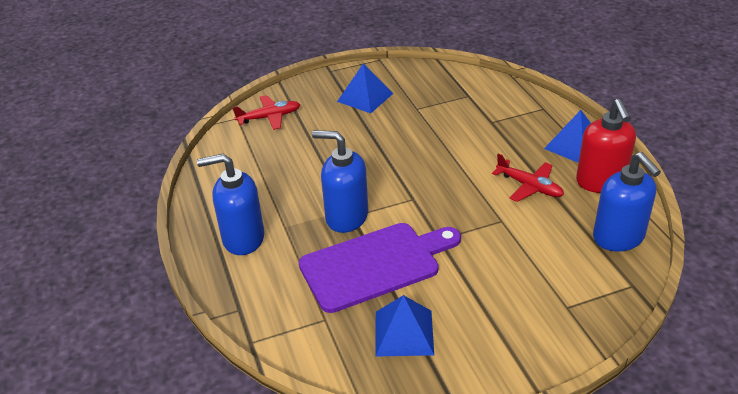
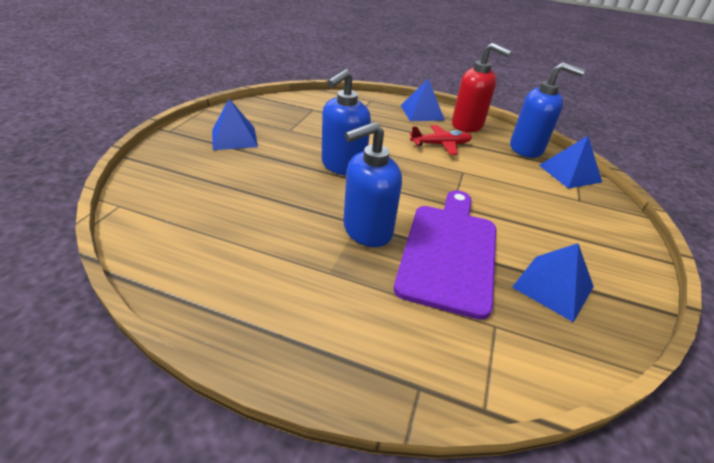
camera: 55 degrees left, 0 degrees up
(243, 238) = (307, 313): blue soap dispenser -> blue soap dispenser (343, 166)
(269, 117) = (159, 189): red plane -> none
(614, 284) = (569, 173): none -> blue pyramid

